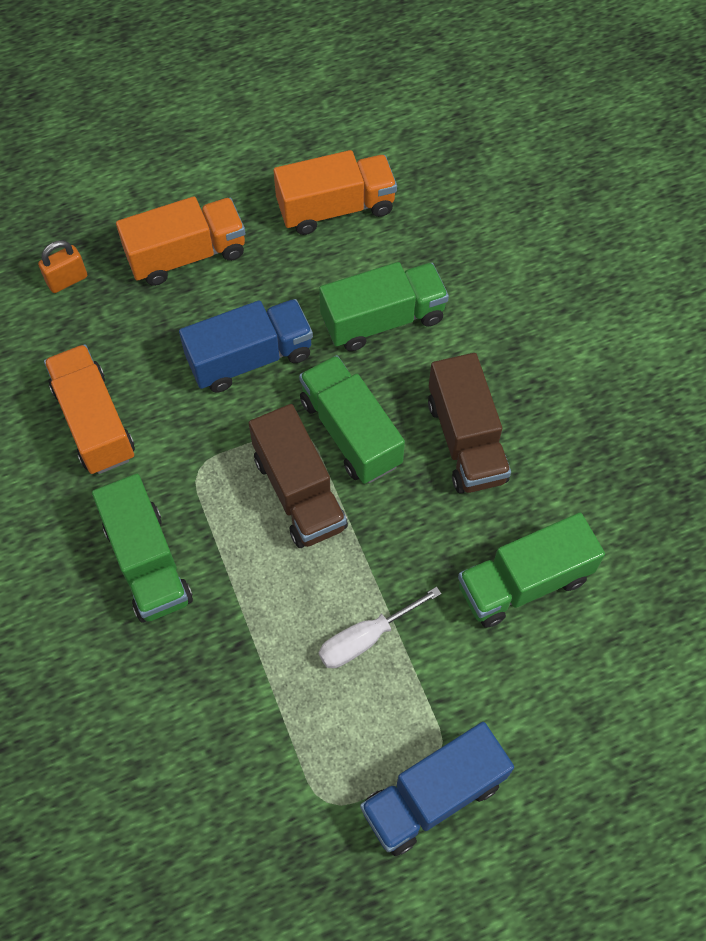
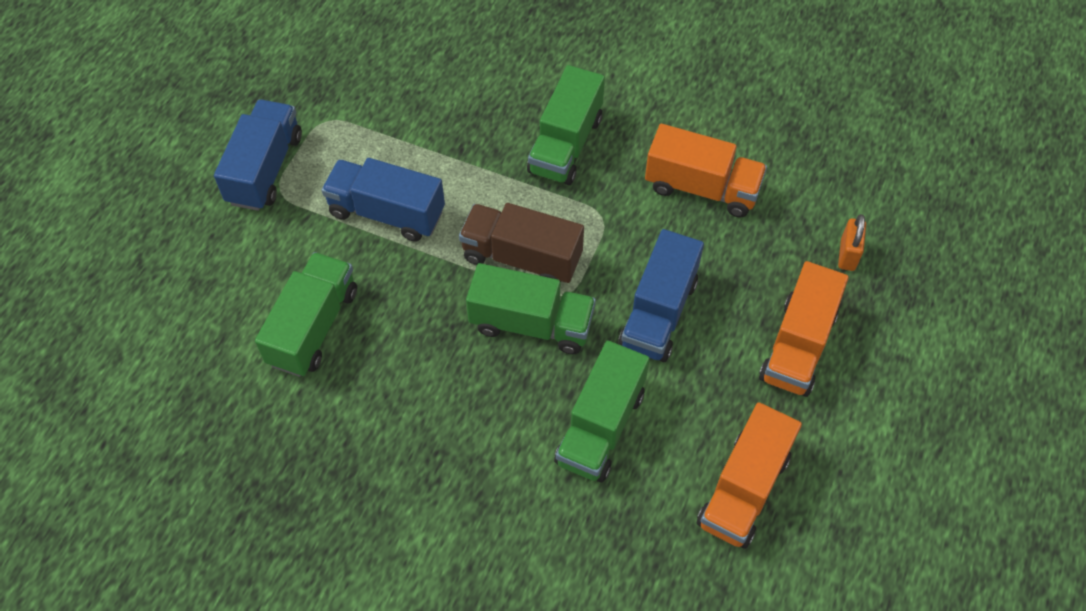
camera: 135 degrees right, 5 degrees down
(148, 562) = (566, 145): green truck -> green truck turned 90 degrees counterclockwise
(366, 638) = (386, 213): white screwdriver -> blue truck
(466, 440) = (444, 388): brown truck -> none

